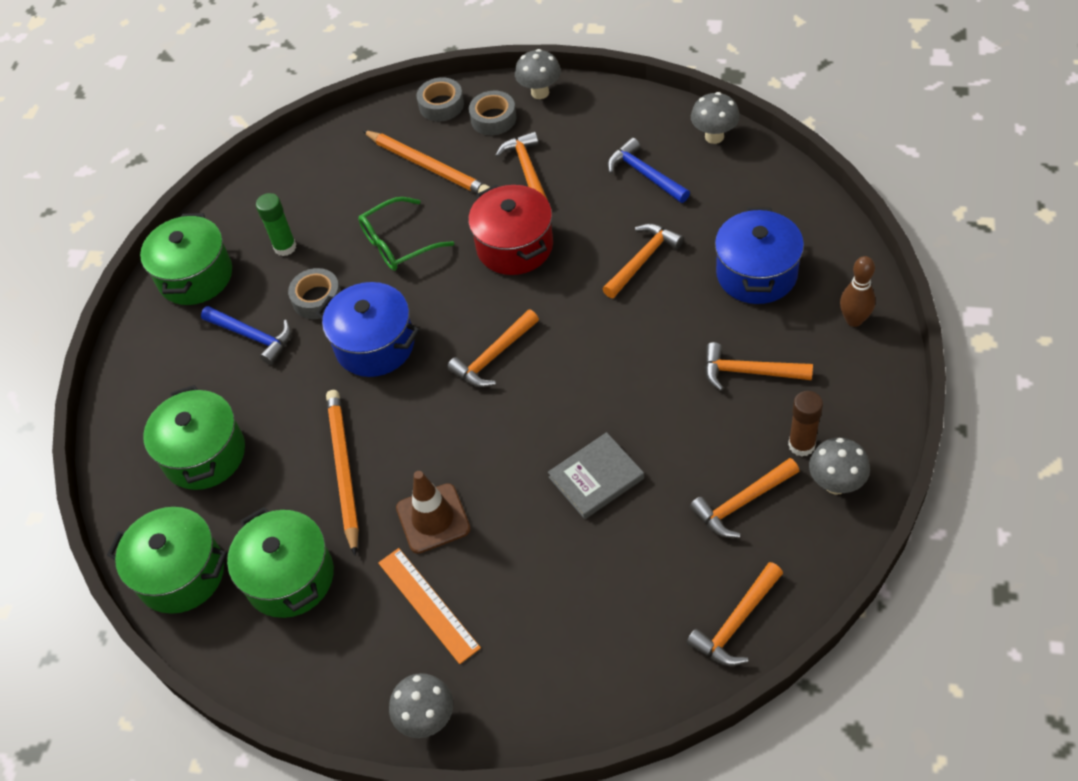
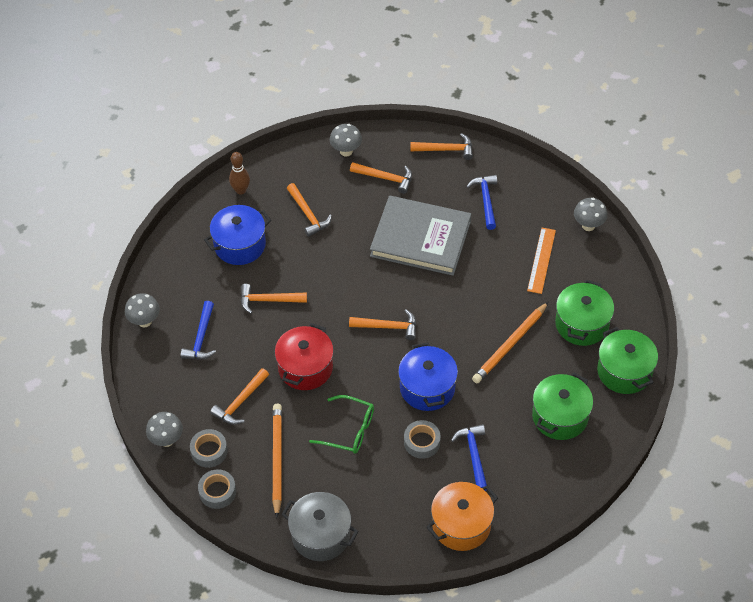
camera: 135 degrees left, 0 degrees up
(195, 276) = (461, 525): green pot -> orange pot
(285, 247) = (400, 491): green glue stick -> none
(312, 159) = (321, 535): none -> grey pot
(433, 518) = (500, 288): brown traffic cone -> none
(592, 608) = (486, 200): none -> blue hammer
(596, 478) = (420, 239): grey book -> grey book, size x1.97
(801, 445) = (335, 173): brown glue stick -> none

